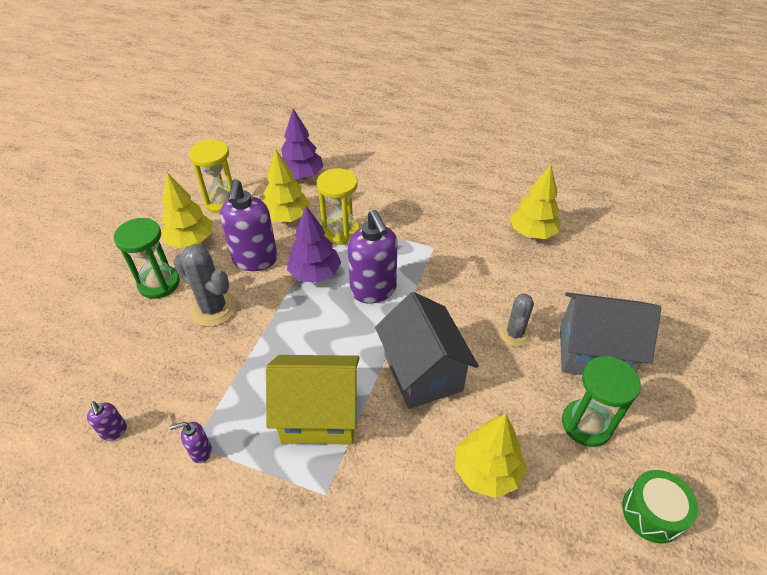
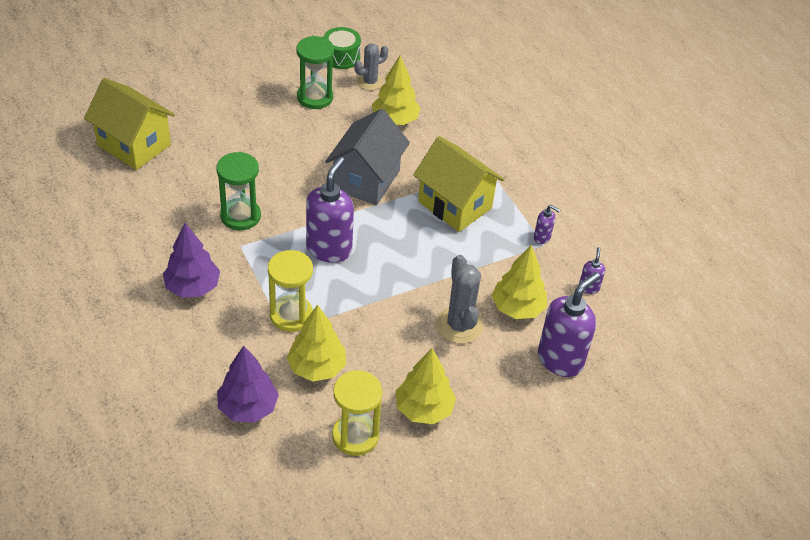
camera: 140 degrees left, 0 degrees up
(159, 283) = (484, 383): green hourglass -> green hourglass (240, 216)
(255, 260) = (388, 344): purple soap dispenser -> purple soap dispenser (560, 360)
(315, 274) = (355, 294): purple tree -> purple tree (192, 287)
(514, 334) = (280, 156): grey cactus -> grey cactus (370, 82)
(532, 233) = (154, 198): yellow tree -> yellow tree (517, 308)
(593, 353) = (254, 115): grey house -> none
(611, 254) = (134, 145): none -> yellow house

